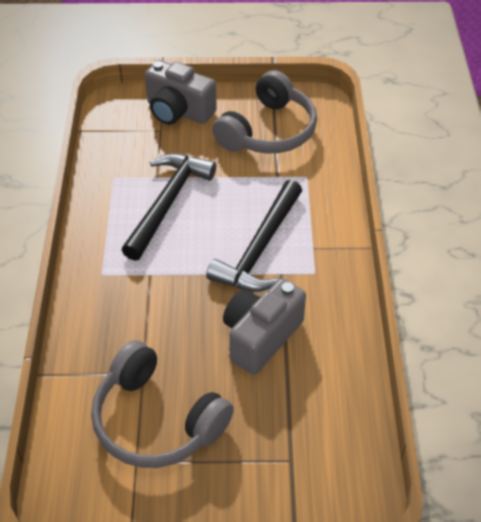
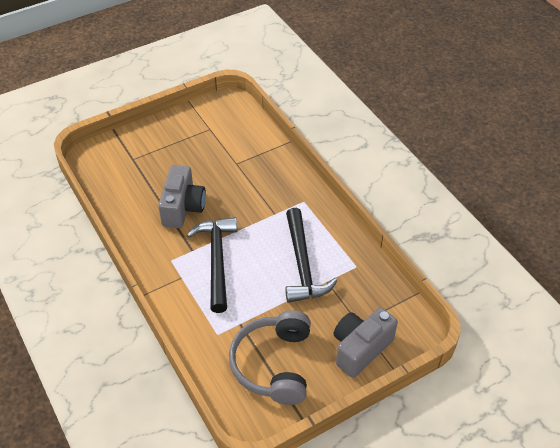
camera: 150 degrees right, 0 degrees up
(156, 420) = (212, 147): grey headphones -> none
(178, 111) = (360, 348): grey camera -> grey camera turned 45 degrees counterclockwise

